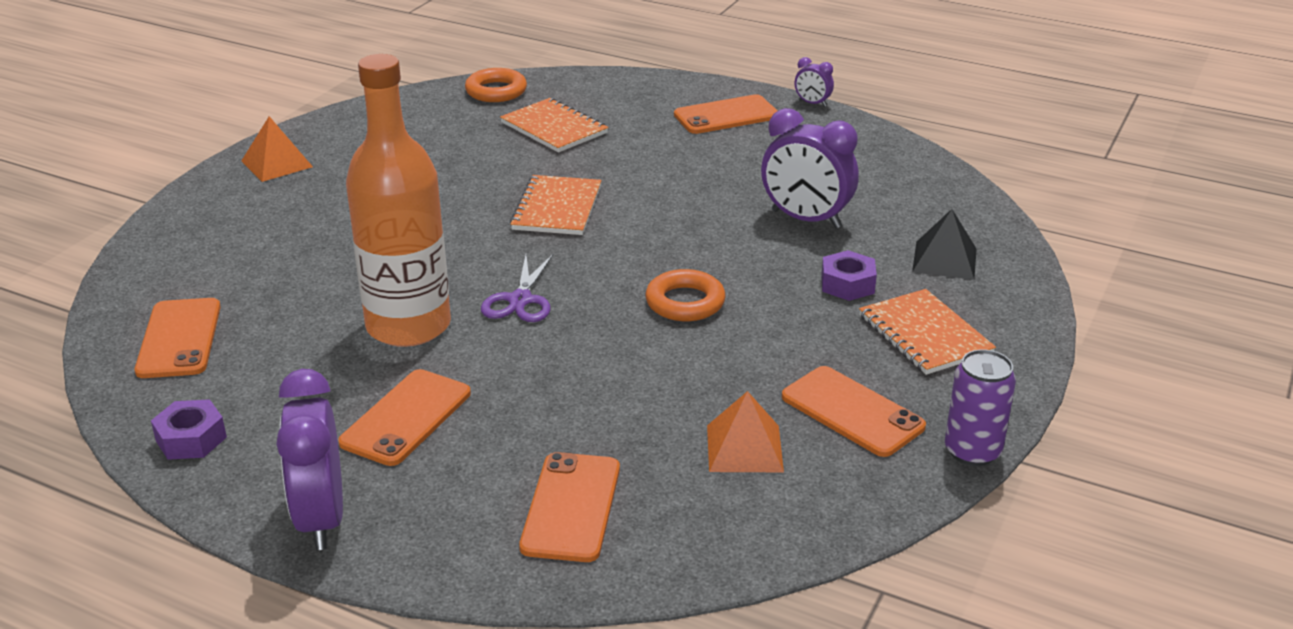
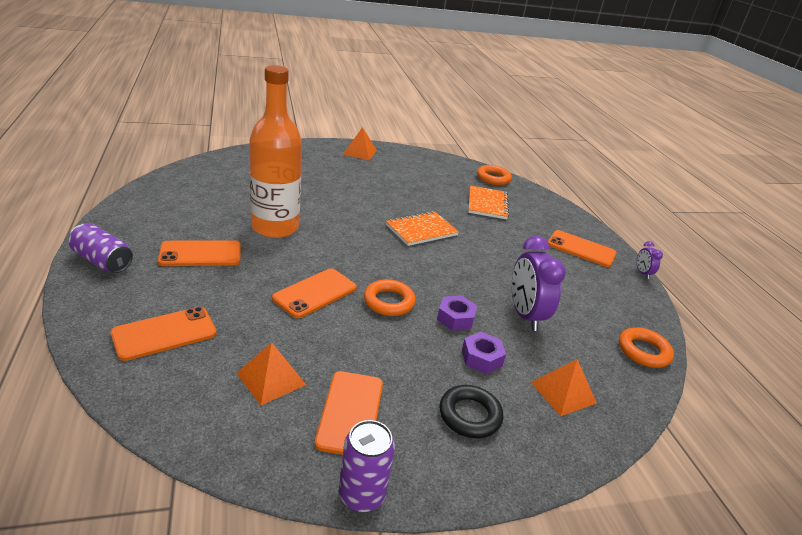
camera: 45 degrees right, 0 degrees up
(179, 338) = (209, 179): orange phone -> orange phone (315, 293)
(191, 439) = (139, 208): purple nut -> purple nut (455, 318)
(321, 518) = (102, 261): purple clock -> purple can
(520, 300) = (330, 249): purple scissors -> none
(925, 334) = (469, 415): orange notebook -> black ring
(932, 178) = (643, 351): none -> orange ring
(944, 260) = (563, 392): black pyramid -> orange pyramid

